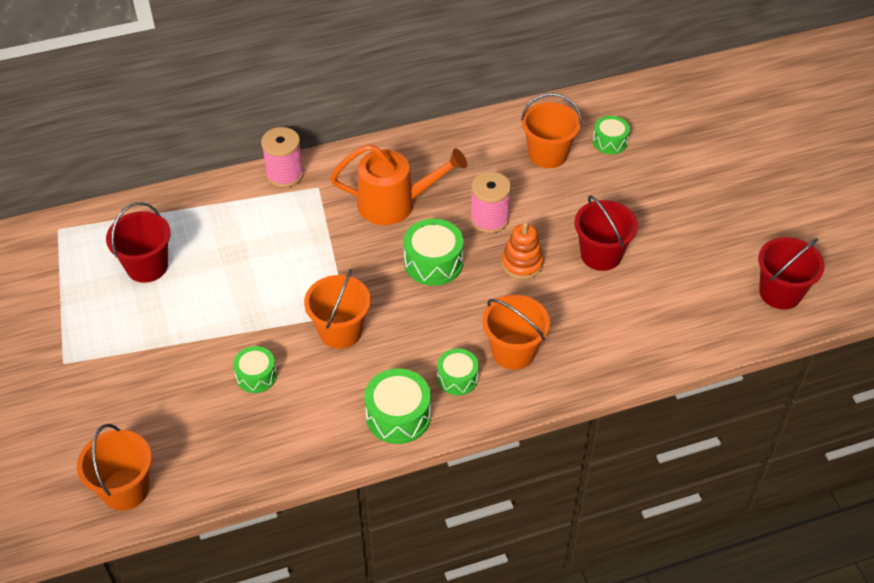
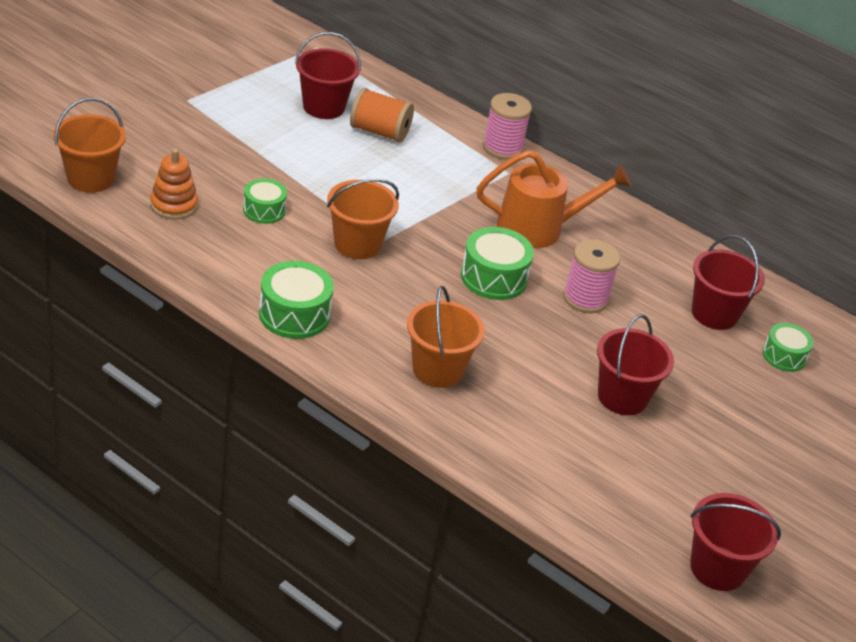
camera: 50 degrees right, 10 degrees down
(208, 244) = (379, 132): none -> orange spool
(395, 203) = (540, 228): orange watering can -> orange watering can turned 60 degrees counterclockwise
(457, 378) = (371, 340): green drum -> none
(522, 263) = (553, 340): orange stacking toy -> orange stacking toy (174, 205)
(548, 154) = (714, 314): orange bucket -> red bucket

